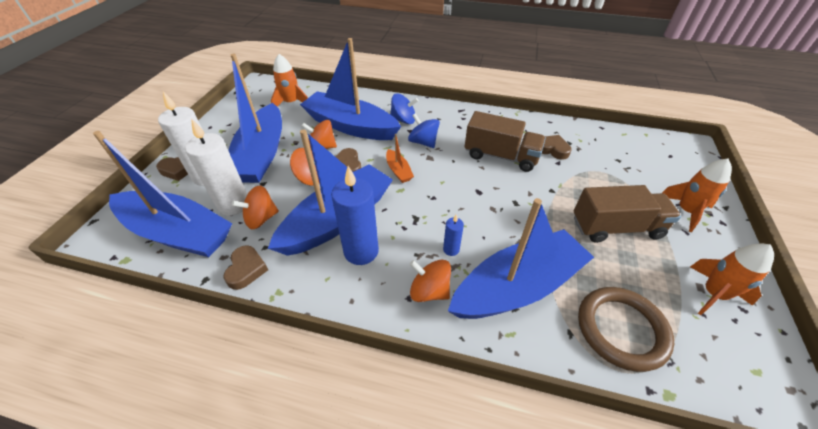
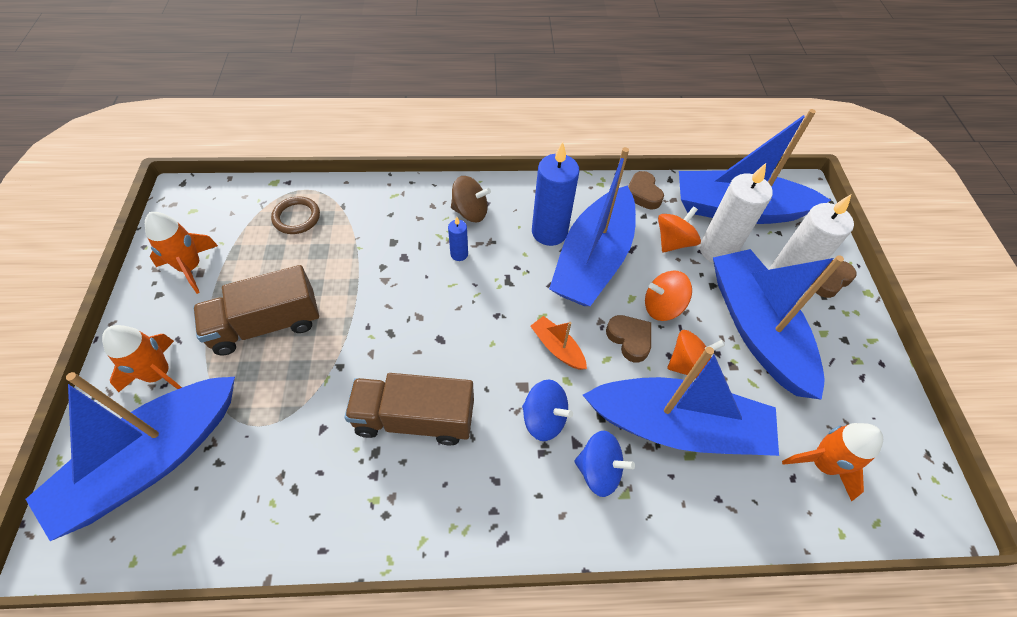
camera: 160 degrees right, 10 degrees up
(403, 120) = (599, 470): blue spinning top -> blue spinning top turned 150 degrees counterclockwise
(429, 291) = (470, 212): orange spinning top -> brown spinning top
(517, 287) = (388, 233): blue boat -> blue boat (152, 460)
(552, 149) = (328, 459): brown heart -> none
(621, 329) = (296, 217): brown ring -> brown ring, size x0.61

